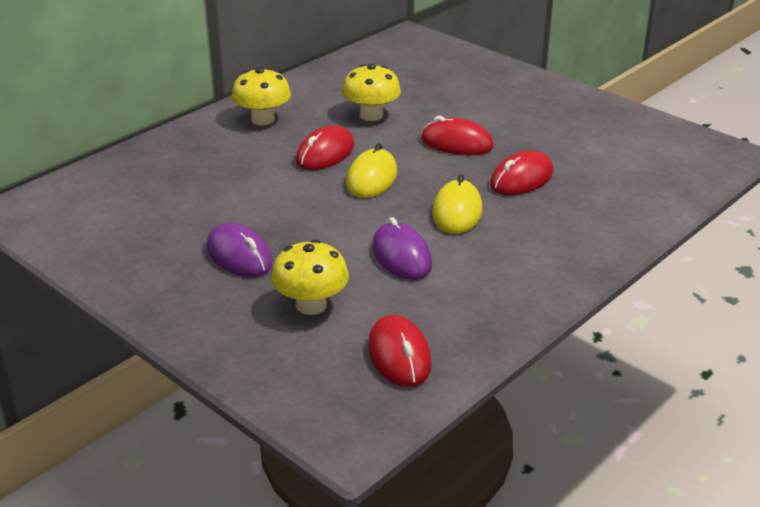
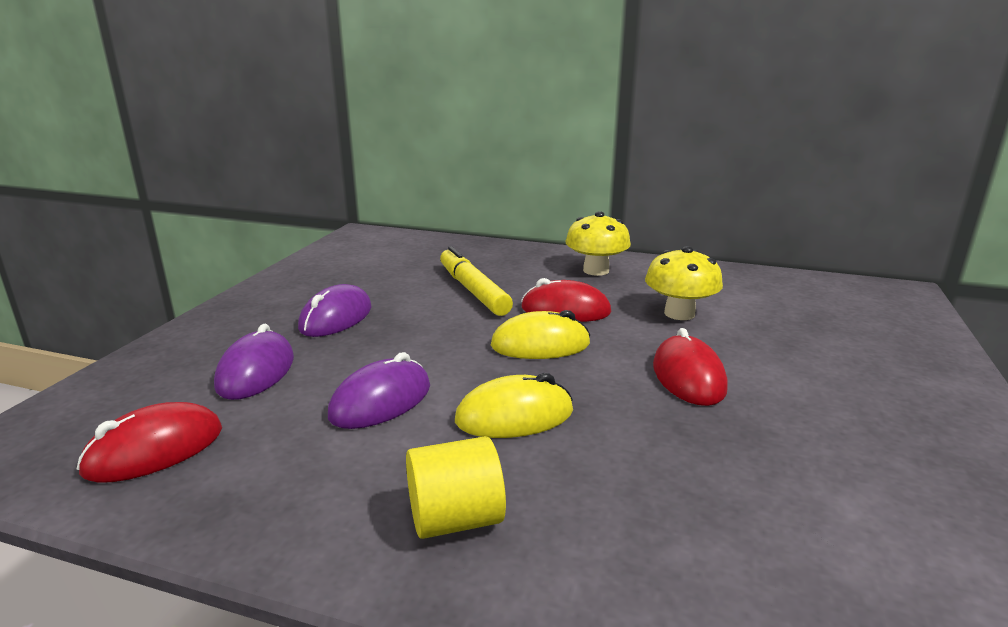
camera: 65 degrees right, 10 degrees down
(246, 181) = (473, 290): none -> yellow marker
(311, 305) = (256, 372): yellow mushroom -> purple mouse
(521, 179) = (655, 449): red mouse -> none
(543, 253) = (455, 519): none -> yellow cylinder

